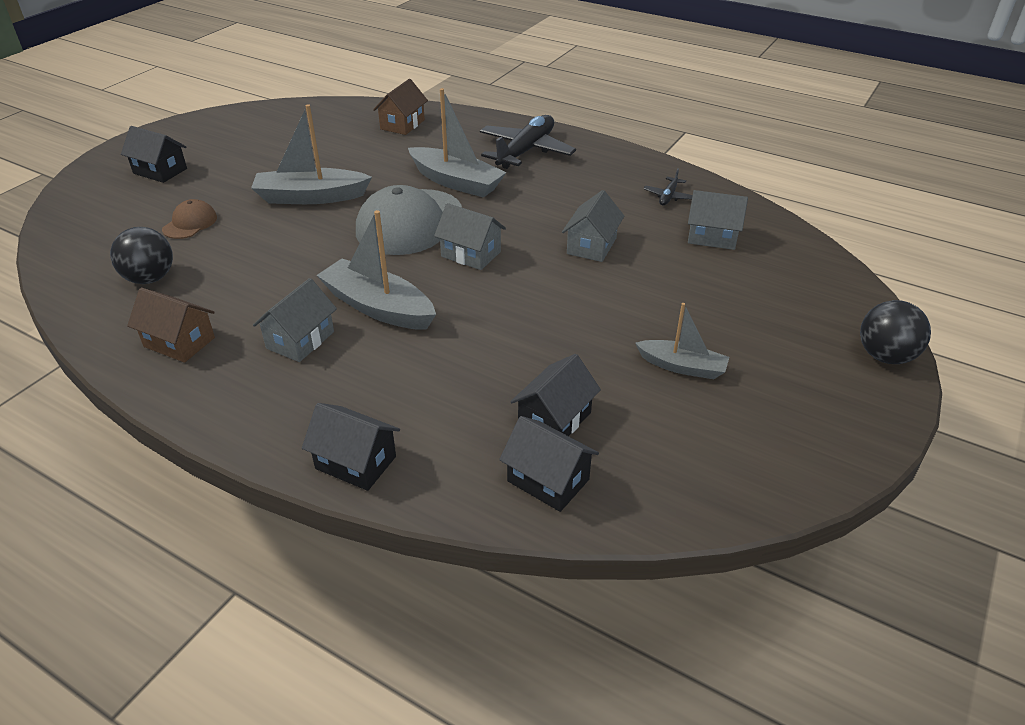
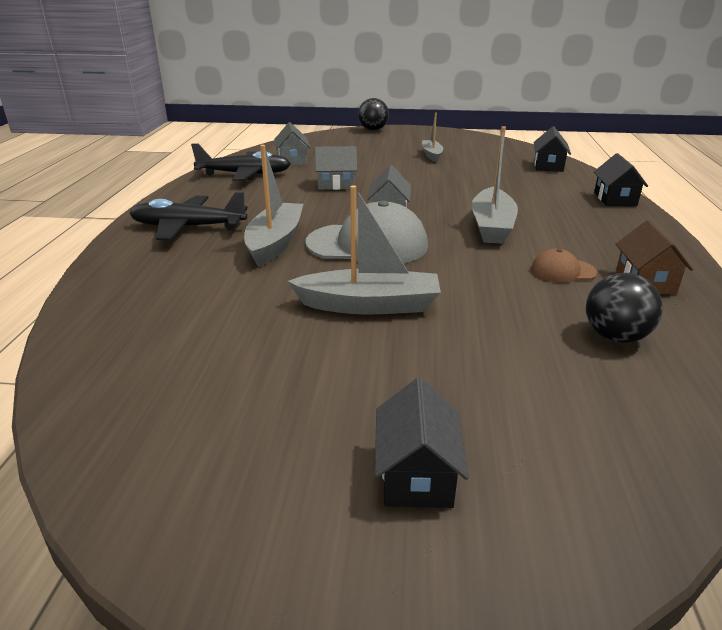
camera: 115 degrees left, 10 degrees down
(190, 223) = (505, 362): brown cap -> brown cap (563, 271)
(300, 340) = (563, 240): grey house -> none
(311, 197) = (369, 305): grey boat -> grey boat turned 60 degrees counterclockwise
(402, 124) = (137, 306): brown house -> none
(554, 419) = (510, 170): black house -> none
(668, 196) = (245, 174): black plane -> black plane, size x2.18

